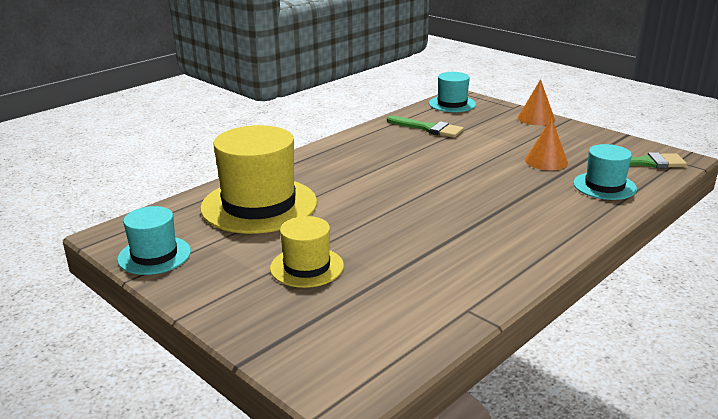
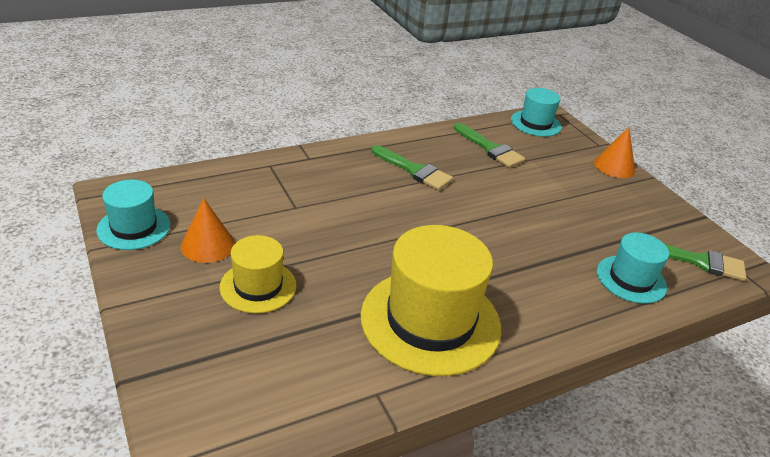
camera: 15 degrees right, 10 degrees up
(259, 205) = (263, 197): yellow hat -> yellow hat (430, 321)
(377, 157) = (414, 170): none -> green brush
(546, 161) = (587, 227): orange cone -> orange cone (208, 245)

